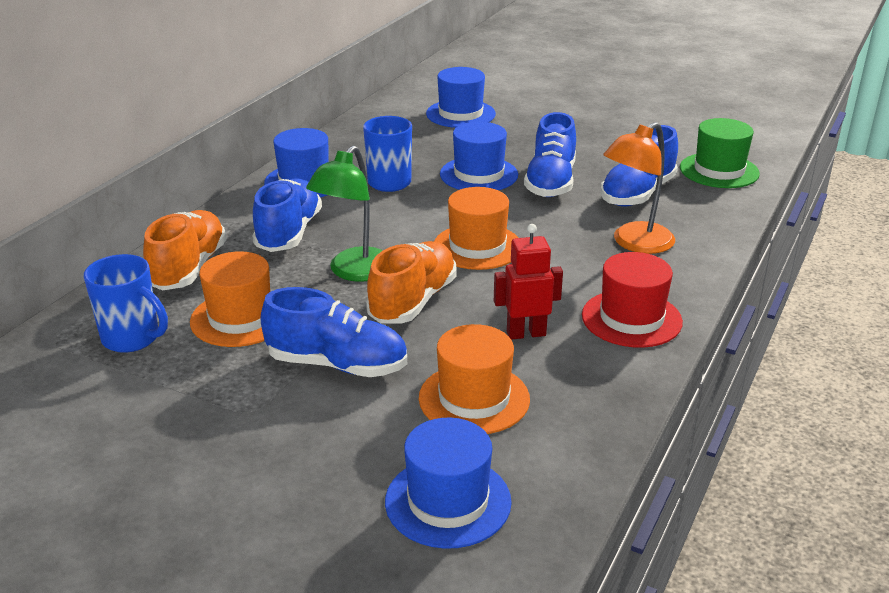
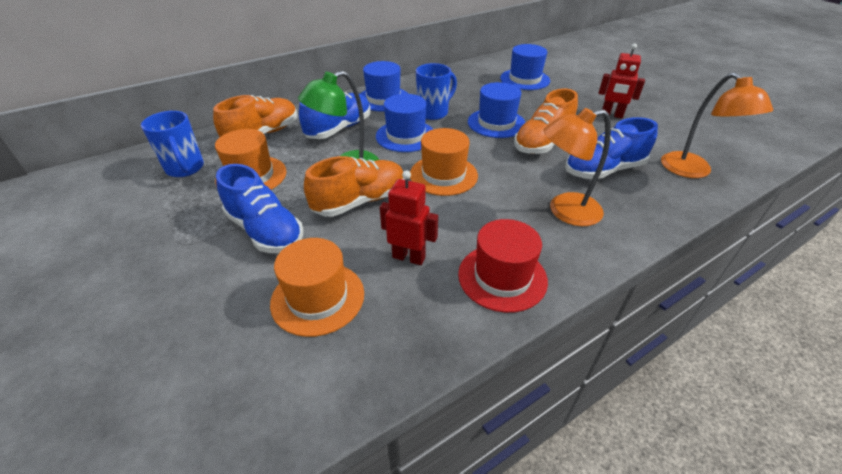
camera: 30 degrees right, 10 degrees up
(448, 501) = (205, 383): blue hat -> blue hat (405, 136)
(550, 182) = (542, 142): blue shoe -> orange shoe
(596, 133) = (611, 115): none -> red robot
(719, 170) = (693, 171): green hat -> orange lamp

